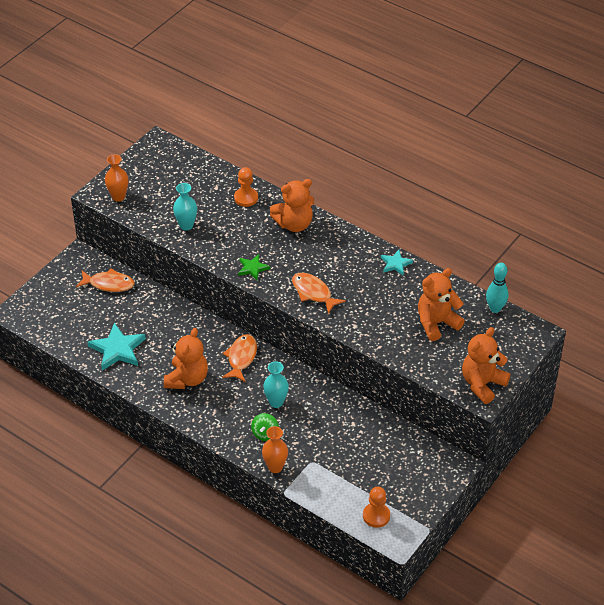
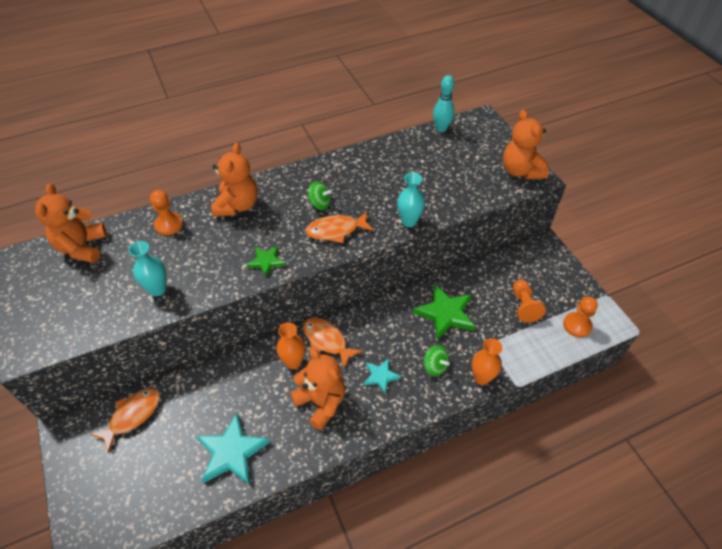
camera: 60 degrees left, 5 degrees up
(118, 197) = (53, 332): orange vase -> orange vase (293, 362)
(276, 402) = (401, 338): turquoise vase -> turquoise vase (409, 221)
(322, 421) = (445, 313): none -> green star
(334, 270) = (320, 204): none -> green spinning top
(370, 472) = (524, 306): none -> orange pawn
(395, 264) = (345, 162): turquoise star -> turquoise star (380, 376)
(436, 323) = (433, 167): orange teddy bear -> orange teddy bear (82, 247)

